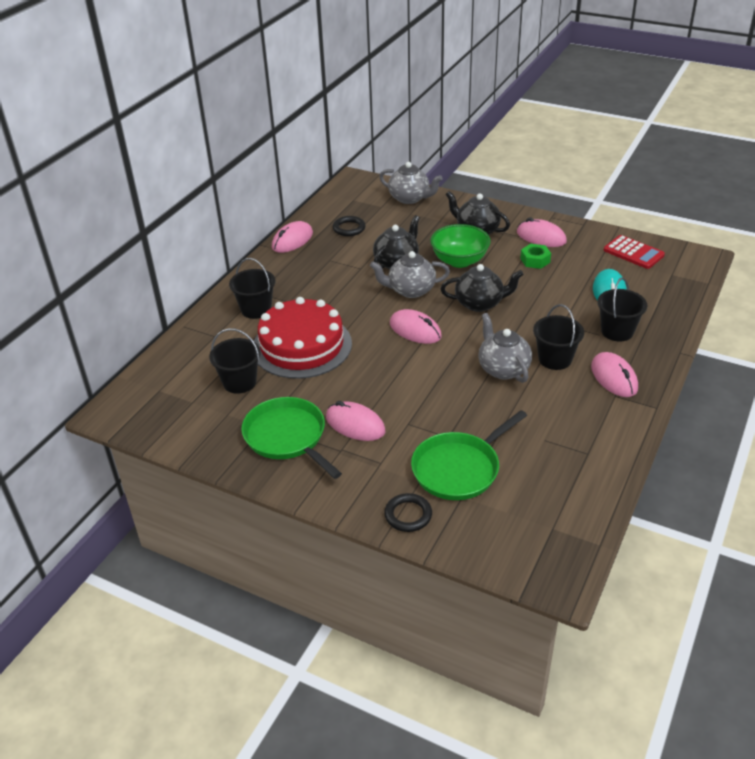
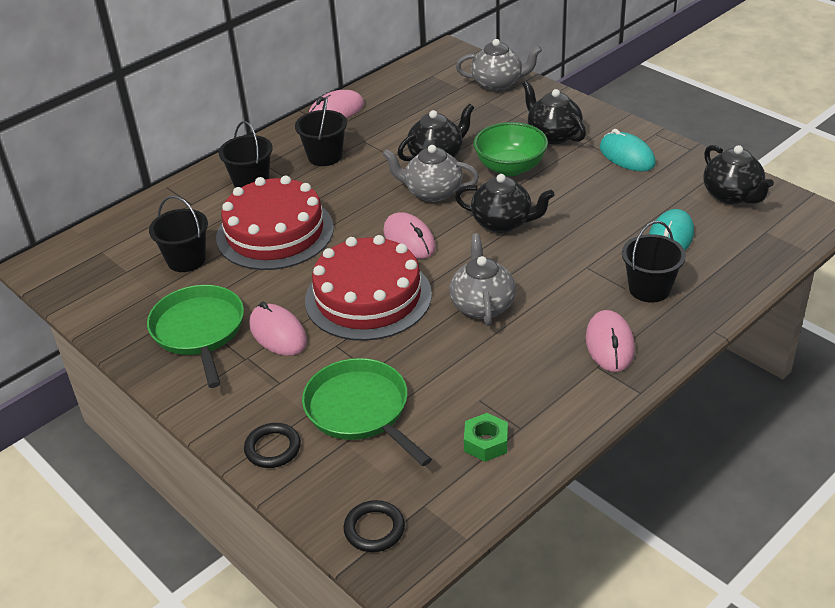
camera: 20 degrees right, 0 degrees up
(349, 228) = (407, 108): black ring -> black ring (374, 529)
(410, 198) = (498, 83): grey teapot -> grey teapot turned 45 degrees counterclockwise
(410, 381) = (368, 297): none -> red cake
(459, 469) = (360, 410): green pan -> green pan turned 75 degrees clockwise
(535, 260) = (601, 183): green nut -> green nut (486, 443)
(541, 237) = (626, 156): pink mouse -> turquoise mouse
(555, 359) = (551, 307): black bucket -> black bucket (325, 156)
(633, 253) = (732, 195): red calculator -> black teapot

